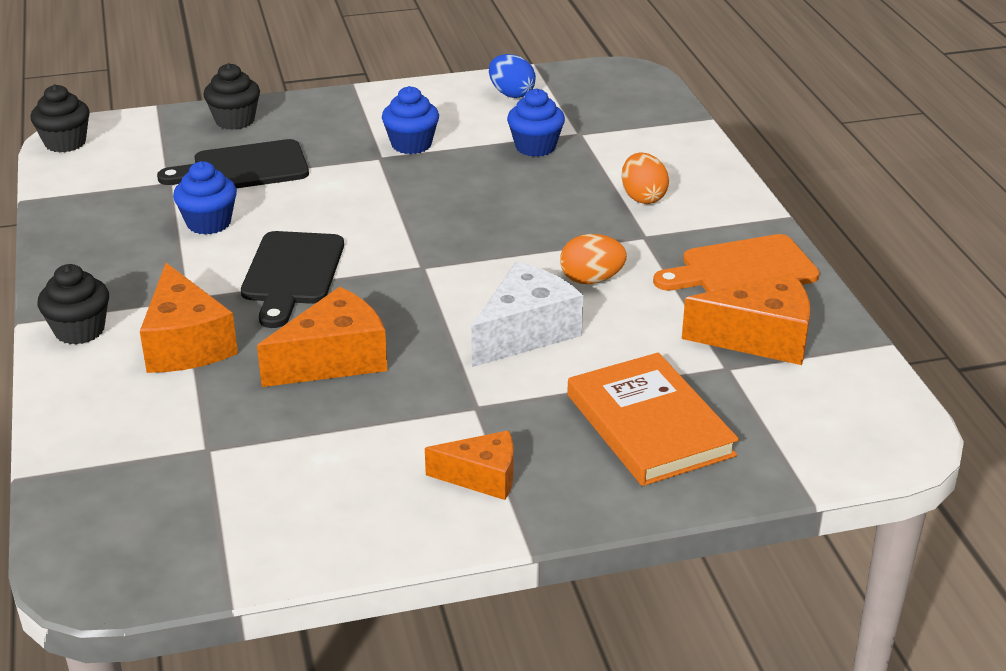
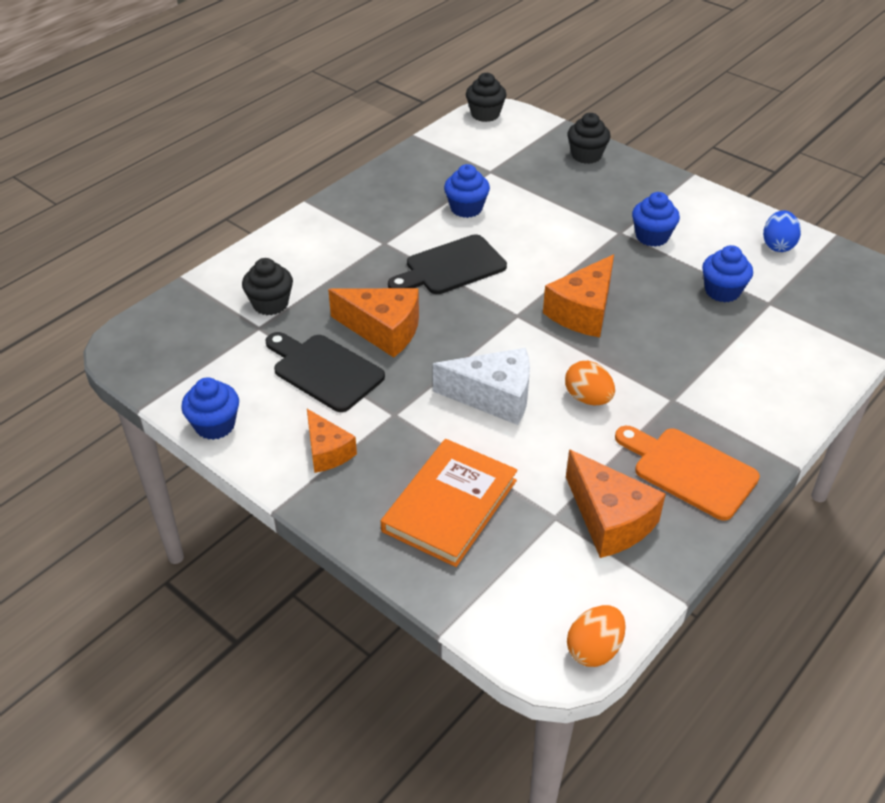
camera: 55 degrees right, 10 degrees up
(79, 330) = (317, 224): black cupcake -> black cupcake (270, 304)
(186, 344) = (342, 267): orange cheese -> orange cheese (583, 311)
(243, 168) = (538, 188): black cutting board -> black cutting board (324, 370)
(340, 549) = (215, 425): none -> blue cupcake
(643, 197) = (723, 374): orange egg -> orange egg (594, 649)

